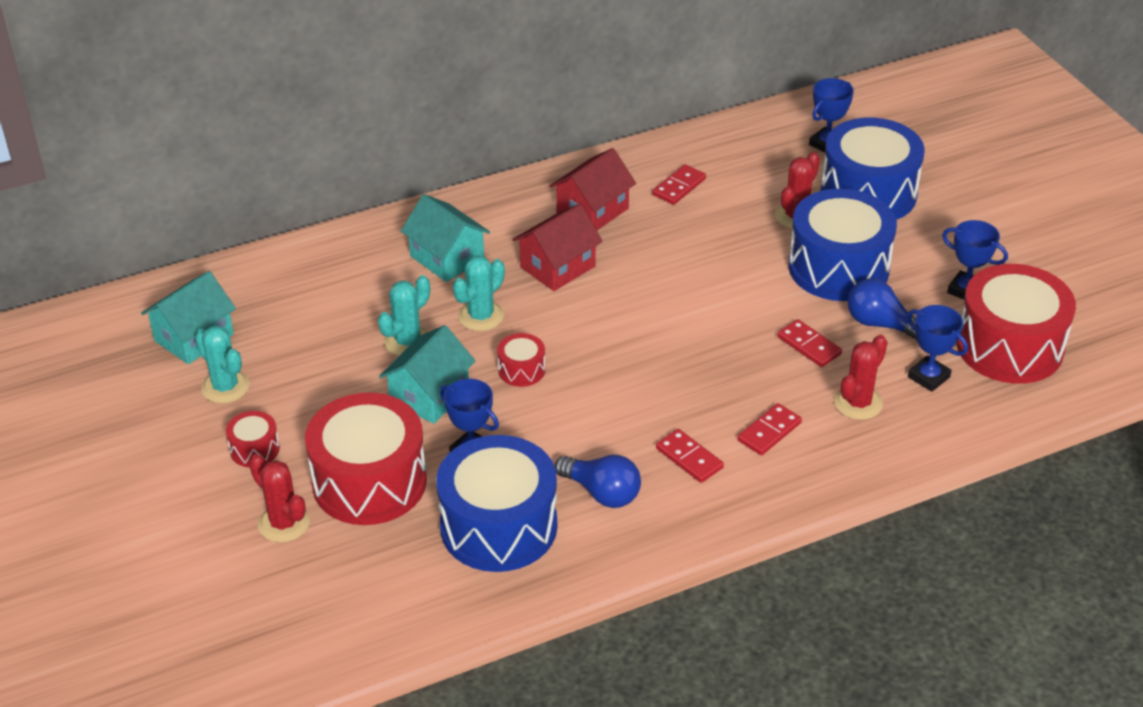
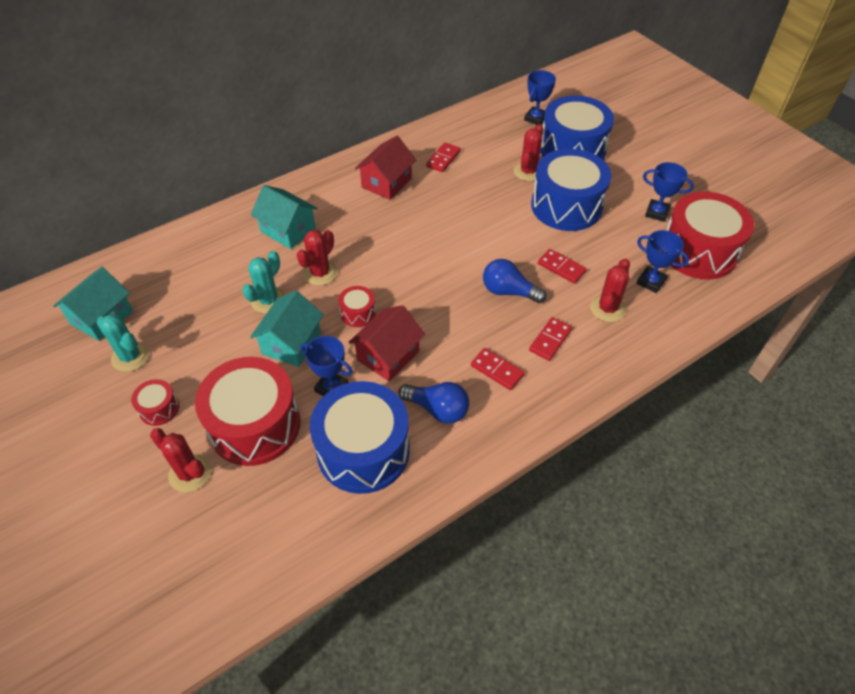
camera: 10 degrees left, 10 degrees up
(481, 316) = (320, 273): turquoise cactus -> red cactus
(557, 267) = (370, 228): red house -> red house (388, 355)
(880, 324) = (606, 245): blue light bulb -> blue light bulb (508, 291)

